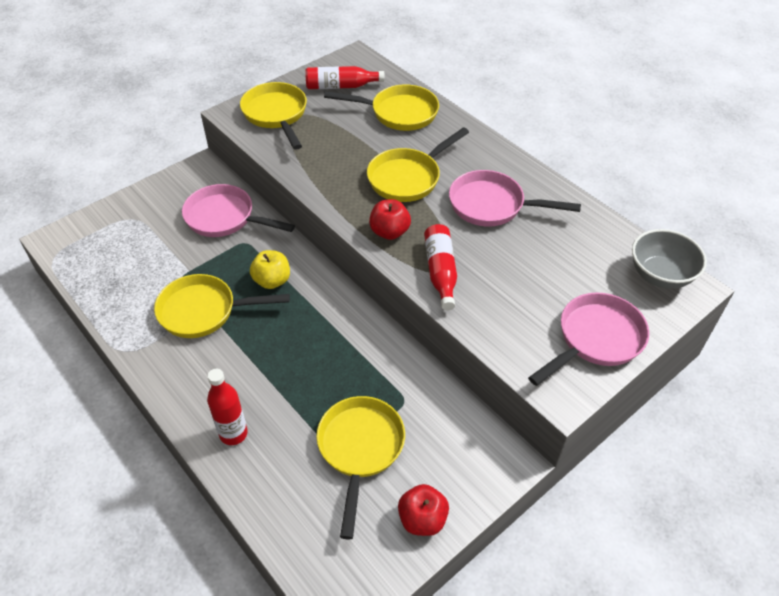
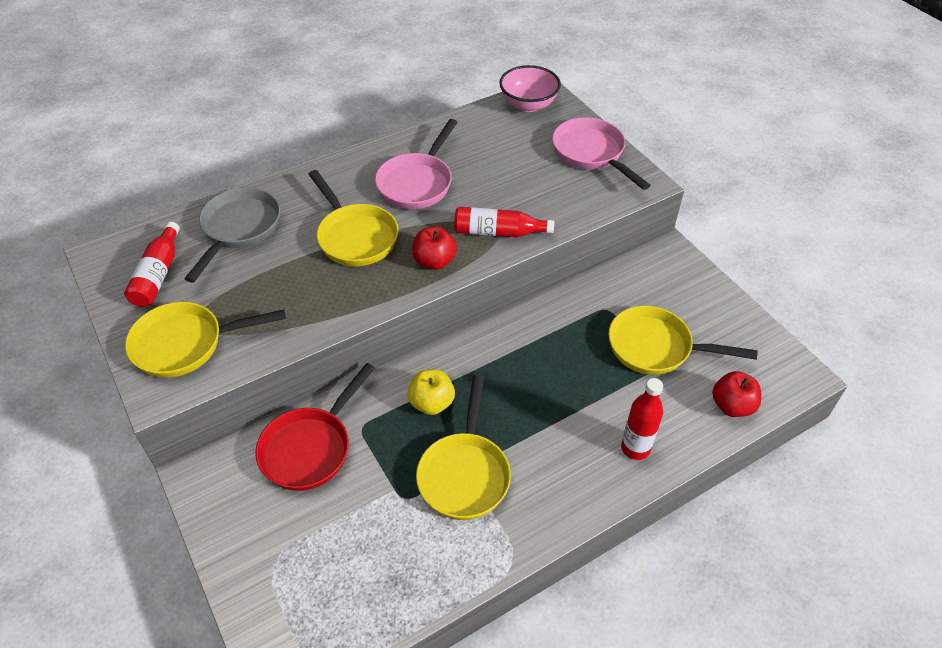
camera: 80 degrees left, 0 degrees up
(225, 218) = (310, 448): pink pan -> red pan
(399, 113) = (239, 229): yellow pan -> grey pan
(422, 519) = (724, 314): red apple -> red apple (732, 406)
(660, 275) = (528, 105): grey bowl -> pink bowl

